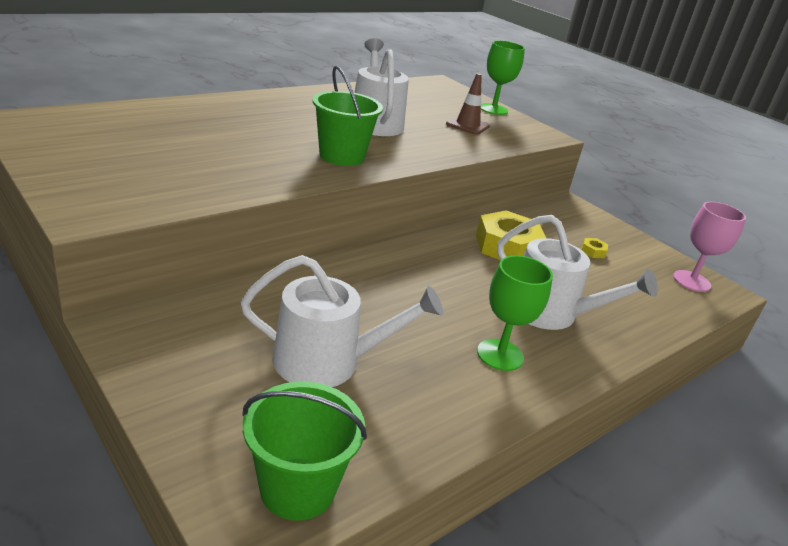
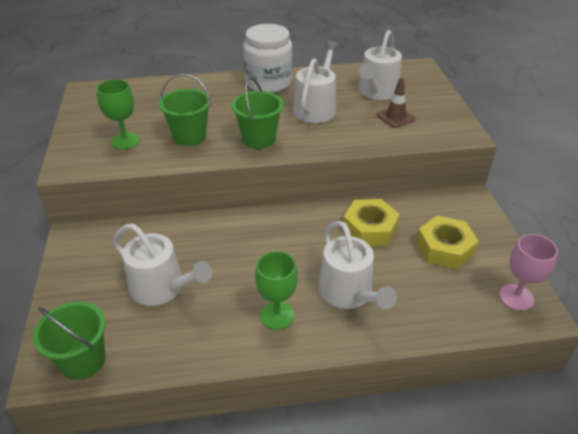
camera: 35 degrees right, 10 degrees up
(247, 161) = (189, 136): none -> green bucket
(290, 101) = (268, 82): none -> white jar
(423, 105) = (377, 92): none -> white watering can
(493, 109) = (440, 101): green goblet -> green goblet (125, 141)
(593, 251) = (444, 248): yellow nut -> yellow nut, size x2.48

